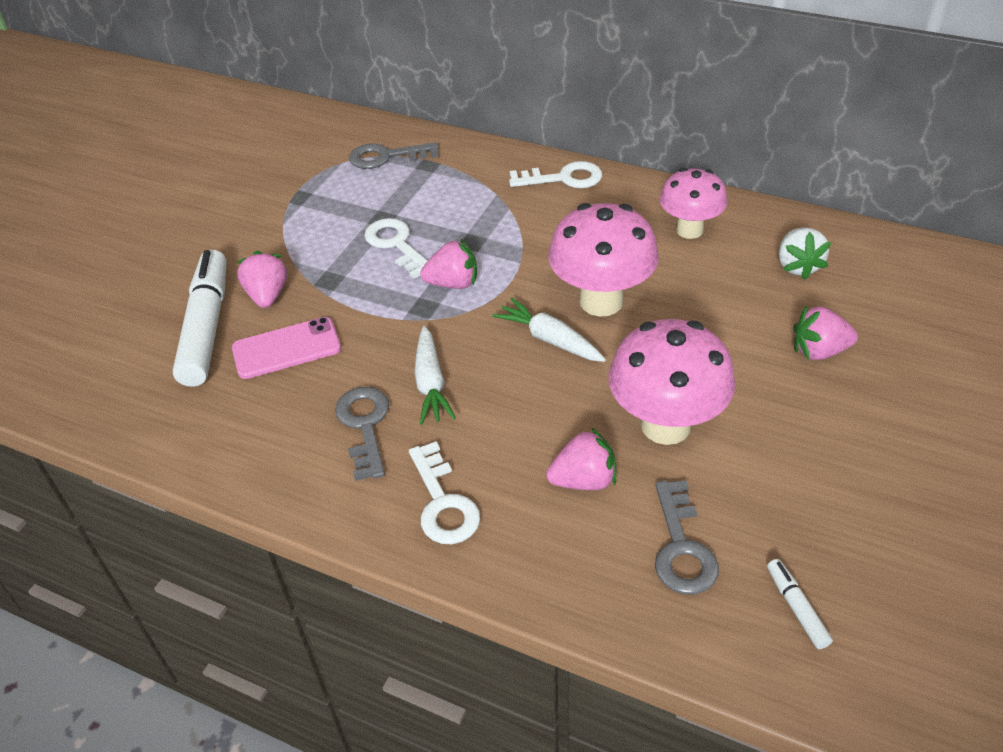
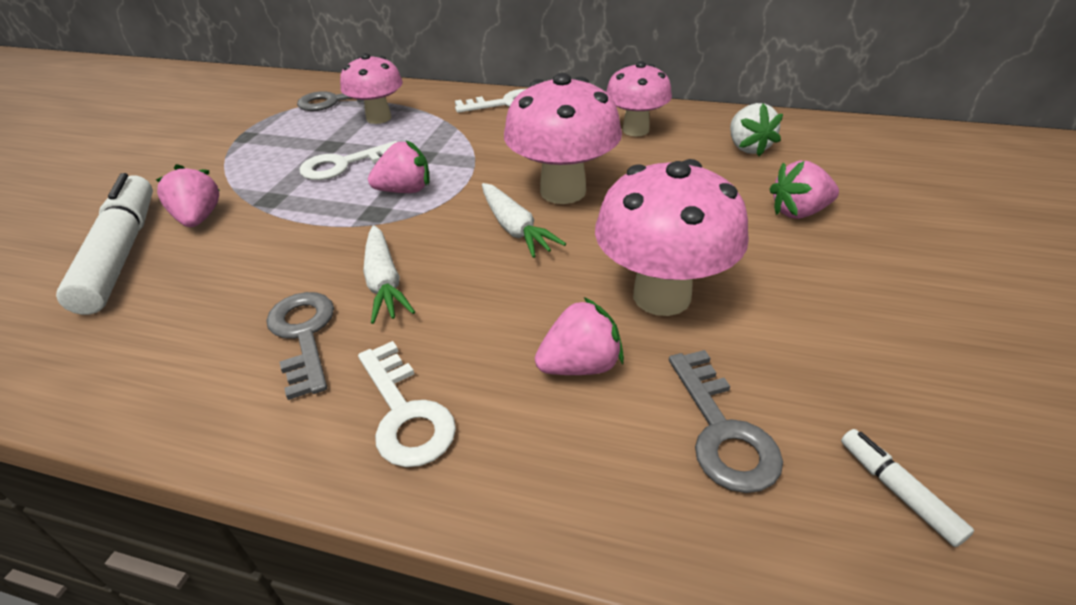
camera: 10 degrees left, 5 degrees down
(286, 348) = (214, 265): pink phone -> none
(396, 245) = (344, 165): white key -> white key turned 75 degrees counterclockwise
(431, 185) = (379, 118): none -> pink mushroom
(550, 339) = (515, 228): white carrot -> white carrot turned 150 degrees counterclockwise

